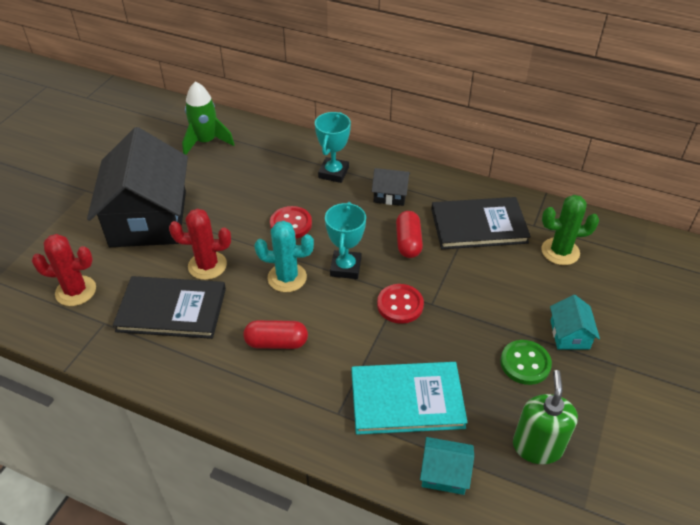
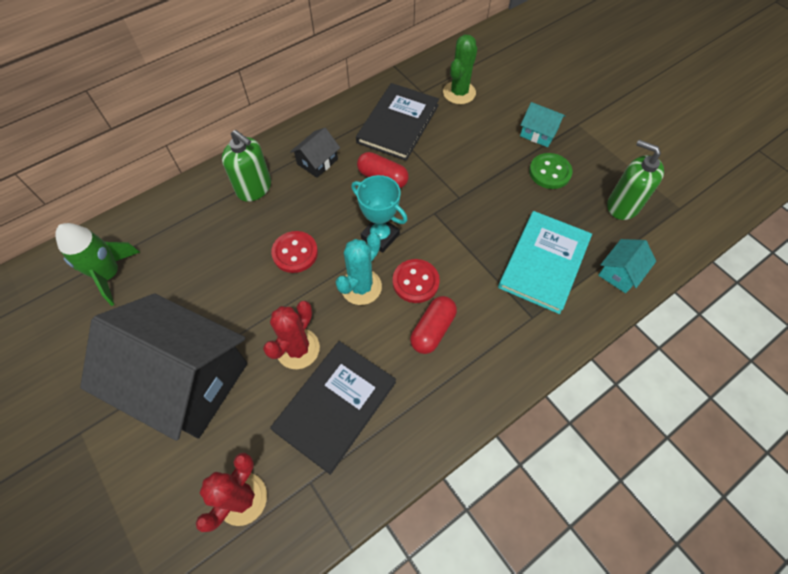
camera: 60 degrees left, 15 degrees up
(333, 173) = (254, 188): turquoise trophy -> green soap dispenser
(400, 305) = (447, 219): red button -> red button (415, 282)

